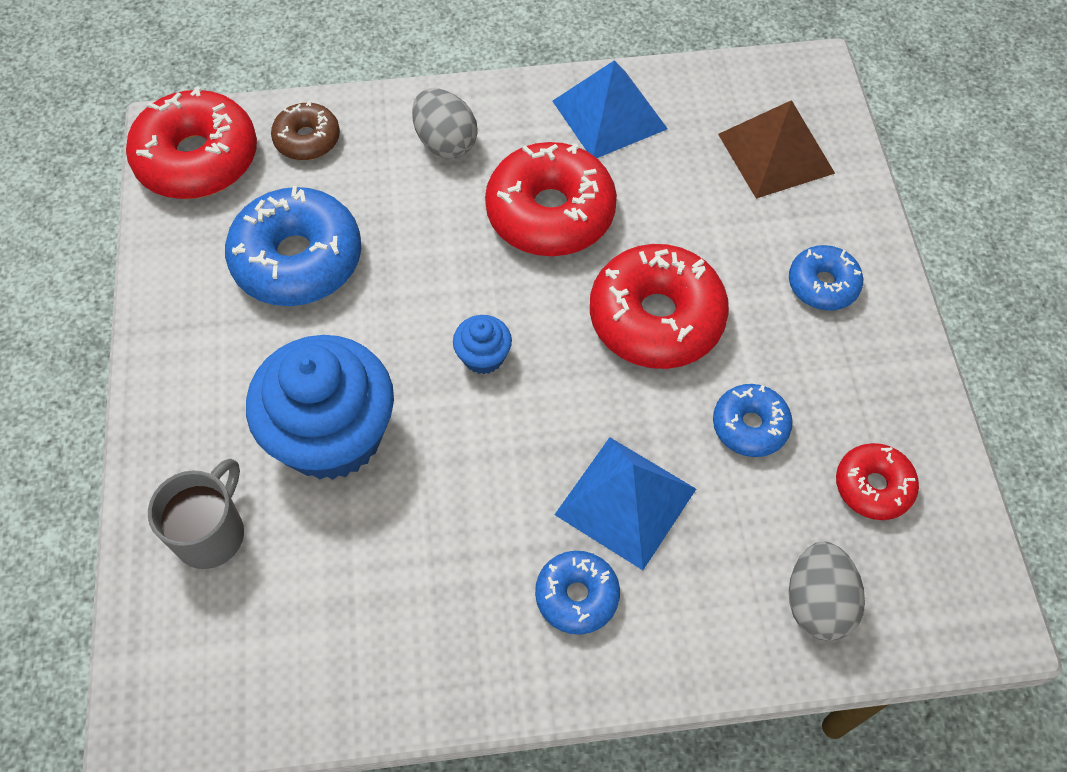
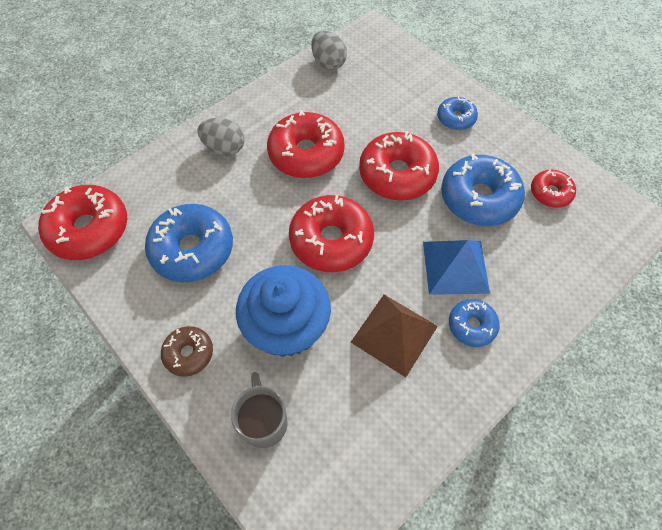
camera: 35 degrees left, 0 degrees up
(307, 139) = (146, 186): brown donut -> brown donut (189, 353)
(483, 356) = (331, 240): blue cupcake -> red donut
(609, 114) = (296, 93): blue pyramid -> none
(750, 426) = (479, 198): blue donut -> blue donut, size x1.84
(776, 153) = (387, 72): brown pyramid -> brown pyramid (394, 334)
(817, 603) = (572, 258): grey egg -> grey egg (328, 63)

